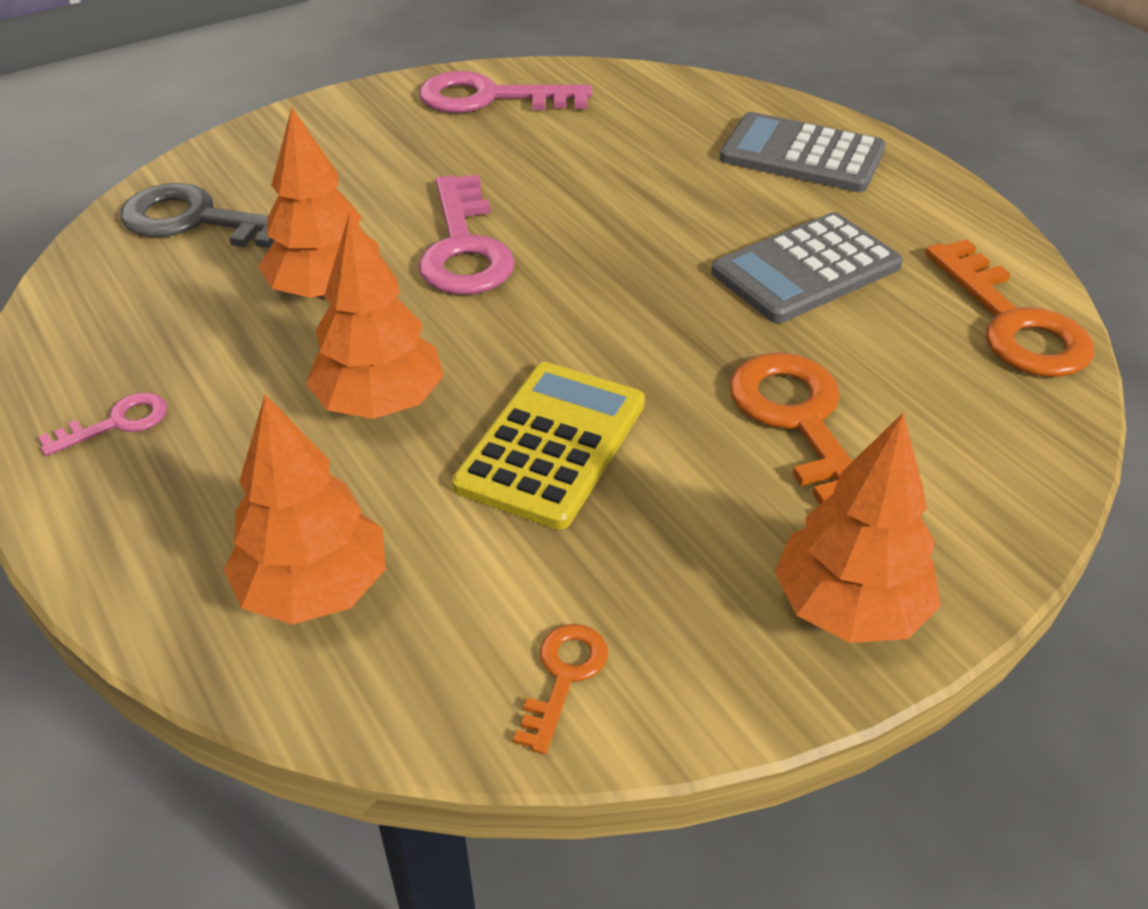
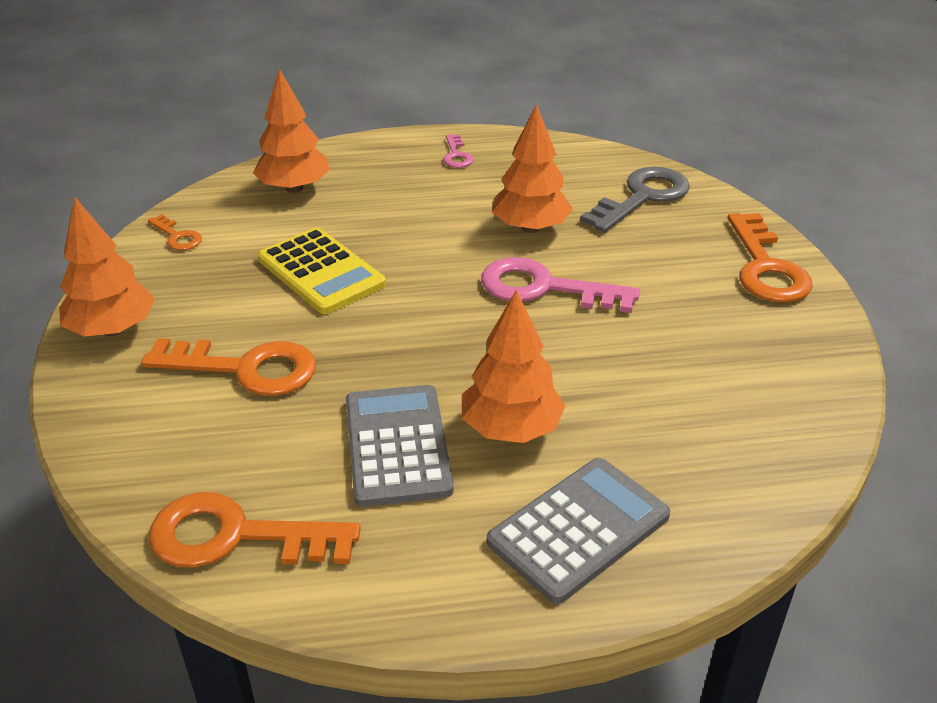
camera: 115 degrees right, 5 degrees down
(333, 124) = (765, 267): none -> orange key
(380, 403) = (406, 226): orange tree -> orange tree (511, 429)
(490, 98) = (786, 357): pink key -> none

